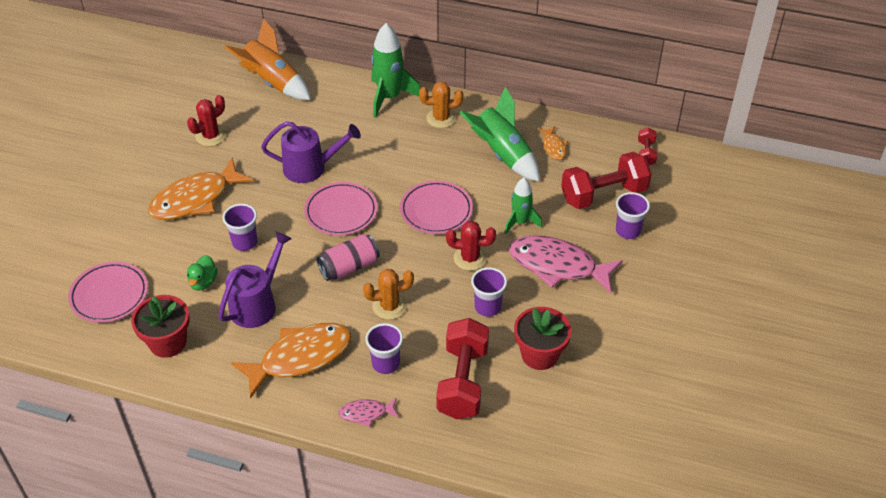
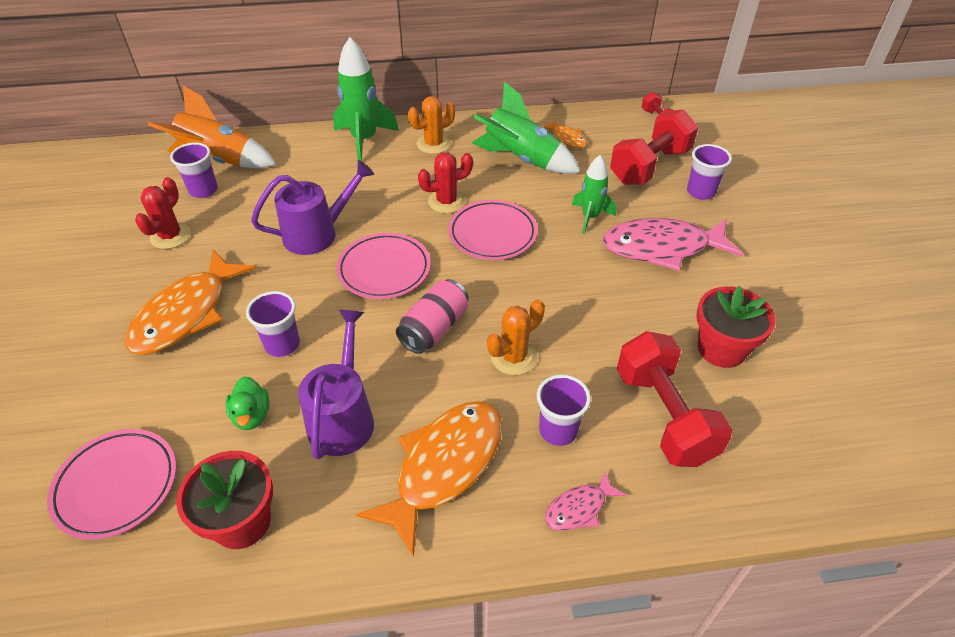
camera: 25 degrees left, 0 degrees up
(470, 258) = (565, 271): red cactus -> red cactus (446, 201)
(487, 307) = (625, 317): purple cup -> purple cup (203, 190)

